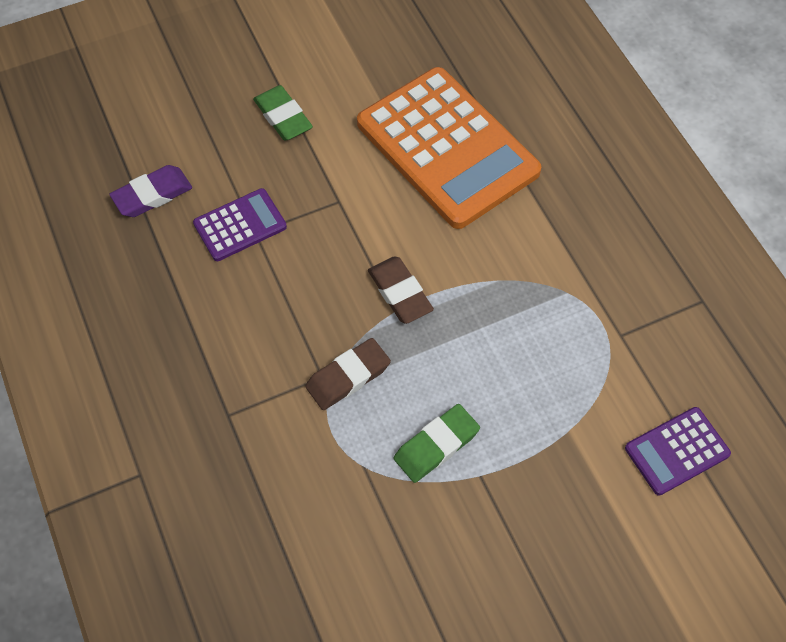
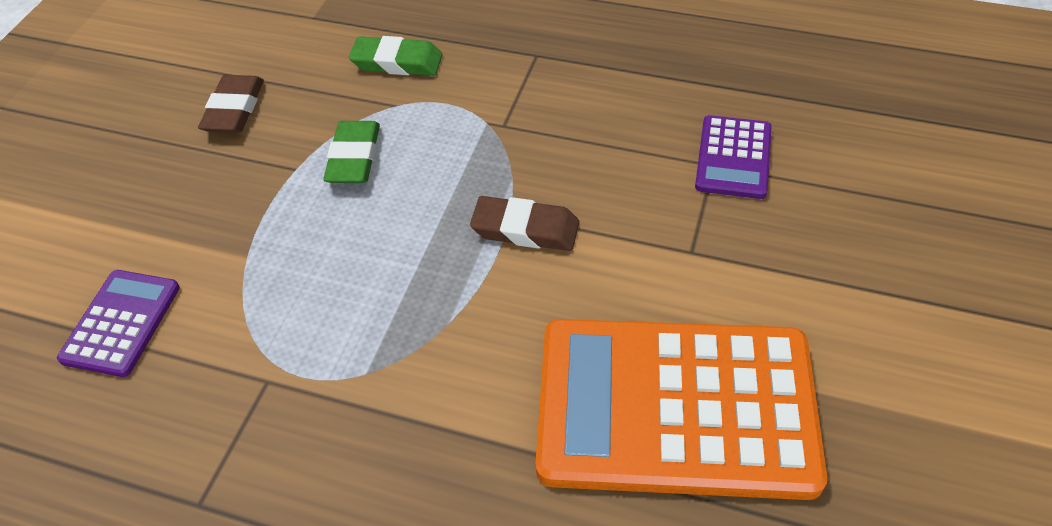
camera: 135 degrees right, 10 degrees down
(152, 195) = (835, 116): purple eraser -> none
(283, 117) = (868, 274): green eraser -> green eraser (397, 62)
(348, 377) = (483, 140): brown eraser -> brown eraser (234, 109)

